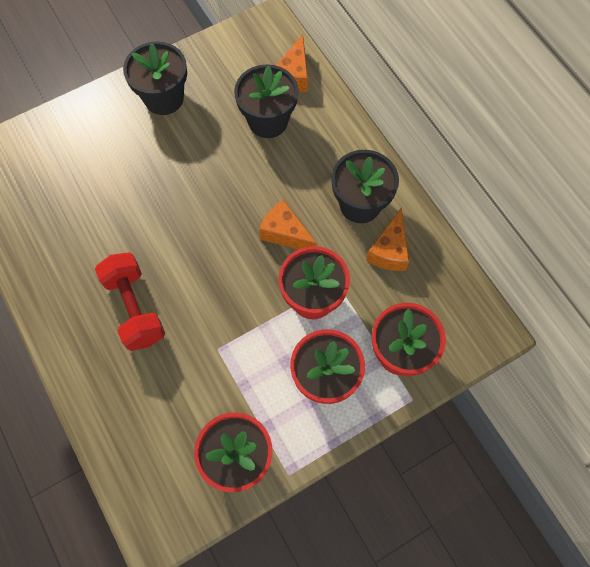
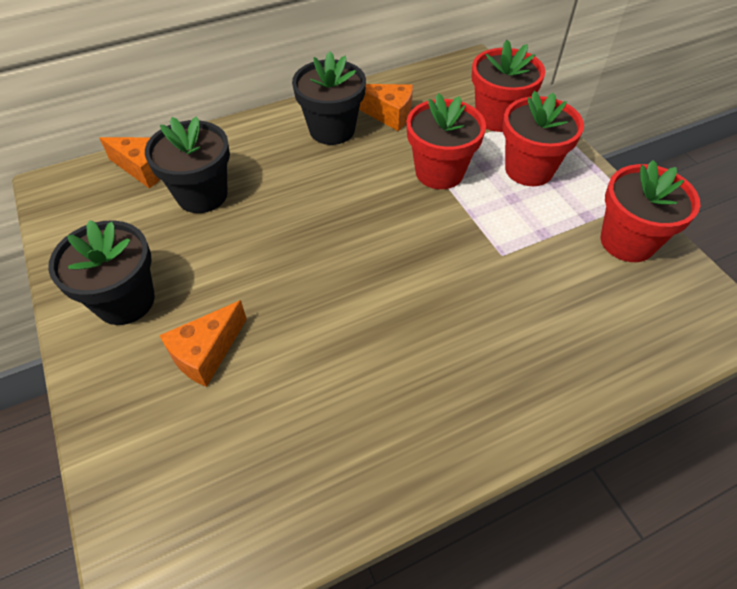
camera: 85 degrees left, 15 degrees down
(134, 308) = (450, 339): red dumbbell -> none
(285, 233) = (359, 189): orange cheese -> orange cheese (206, 353)

